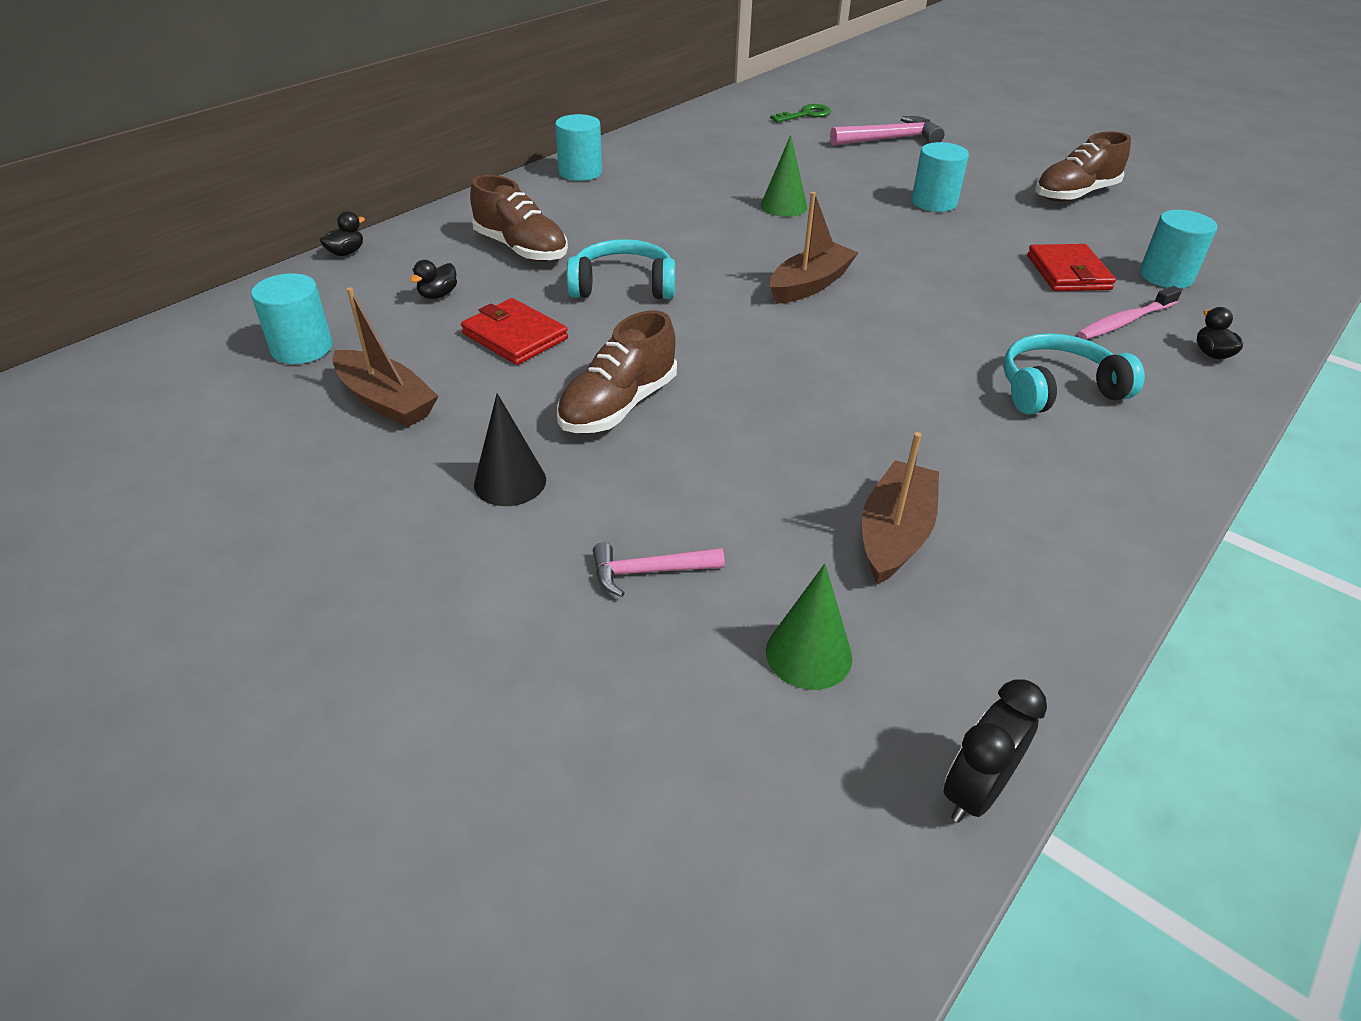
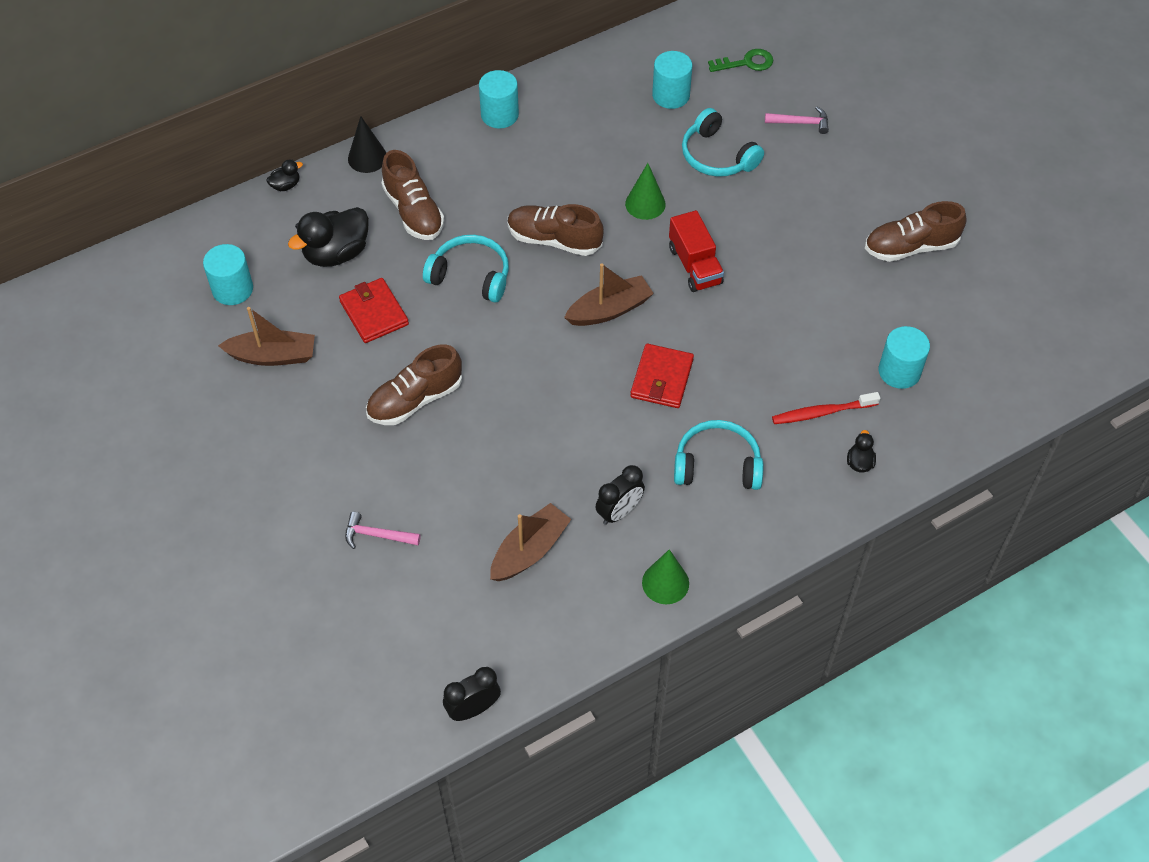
camera: 20 degrees right, 15 degrees up
(386, 401) = (273, 356): brown boat -> brown boat turned 60 degrees counterclockwise
(438, 295) = (336, 253): black duck -> black duck, size x2.14
(510, 482) = (325, 446): black cone -> black cone (367, 158)
(703, 244) = (554, 240): none -> brown shoe
(808, 654) = (436, 612): green cone -> green cone (665, 583)
(829, 168) = (717, 156): none -> turquoise headphones
(874, 238) = (694, 265): none -> red truck
(890, 139) = (800, 123): pink hammer -> pink hammer, size x0.61
(934, 202) = (776, 229): turquoise cylinder -> turquoise cylinder (671, 95)
(981, 461) = (619, 512): none -> black clock
(1068, 272) = (822, 347): red wallet -> red wallet (661, 378)
(1124, 321) = (822, 412): pink toothbrush -> red toothbrush

